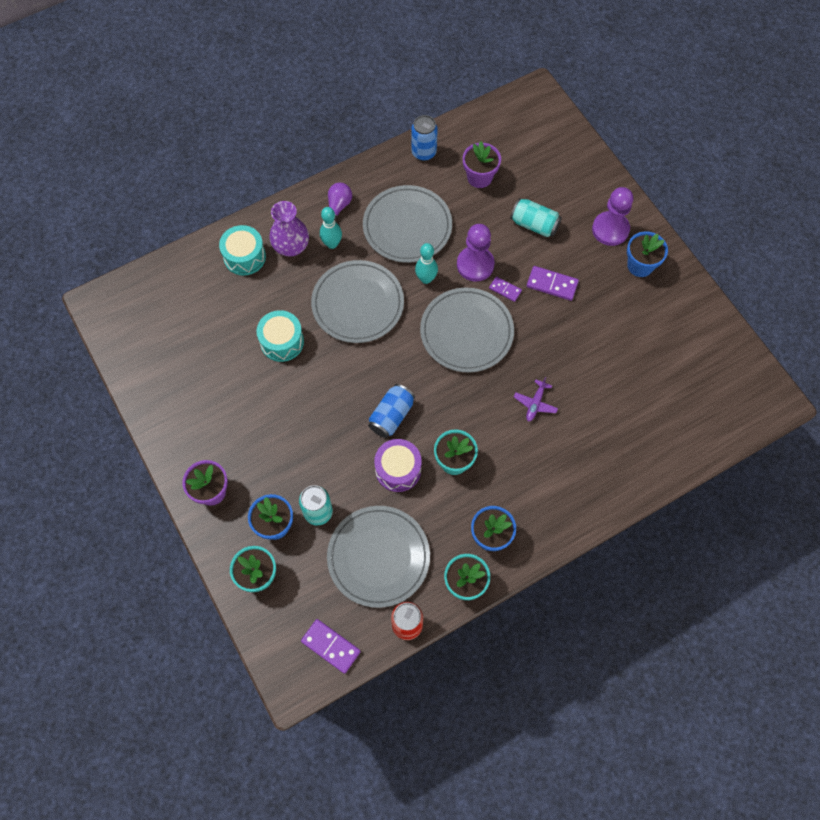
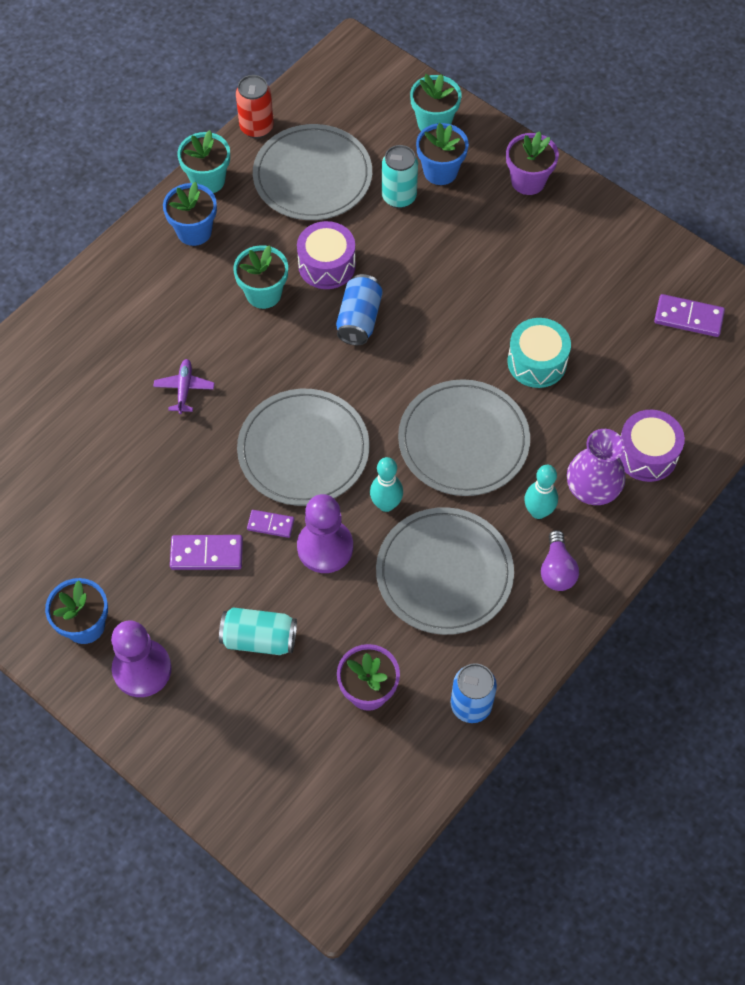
camera: 160 degrees right, 5 degrees down
(244, 257) = (646, 454): turquoise drum -> purple drum
(331, 646) = (328, 89): purple domino -> purple domino (688, 318)

